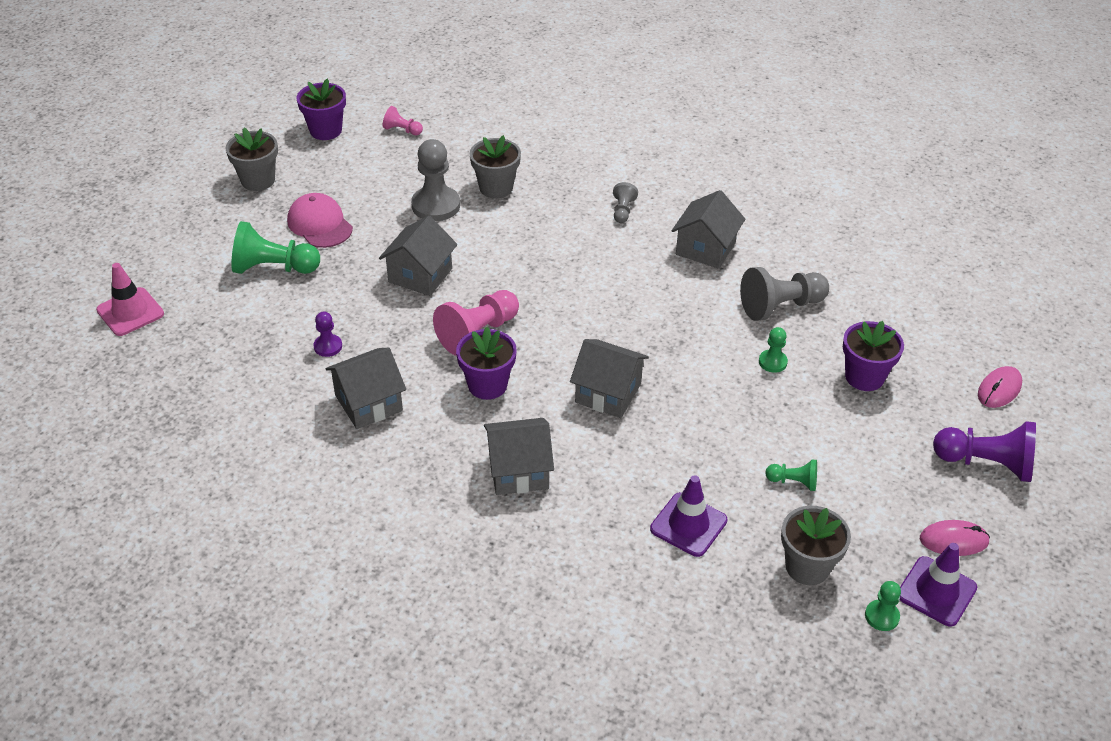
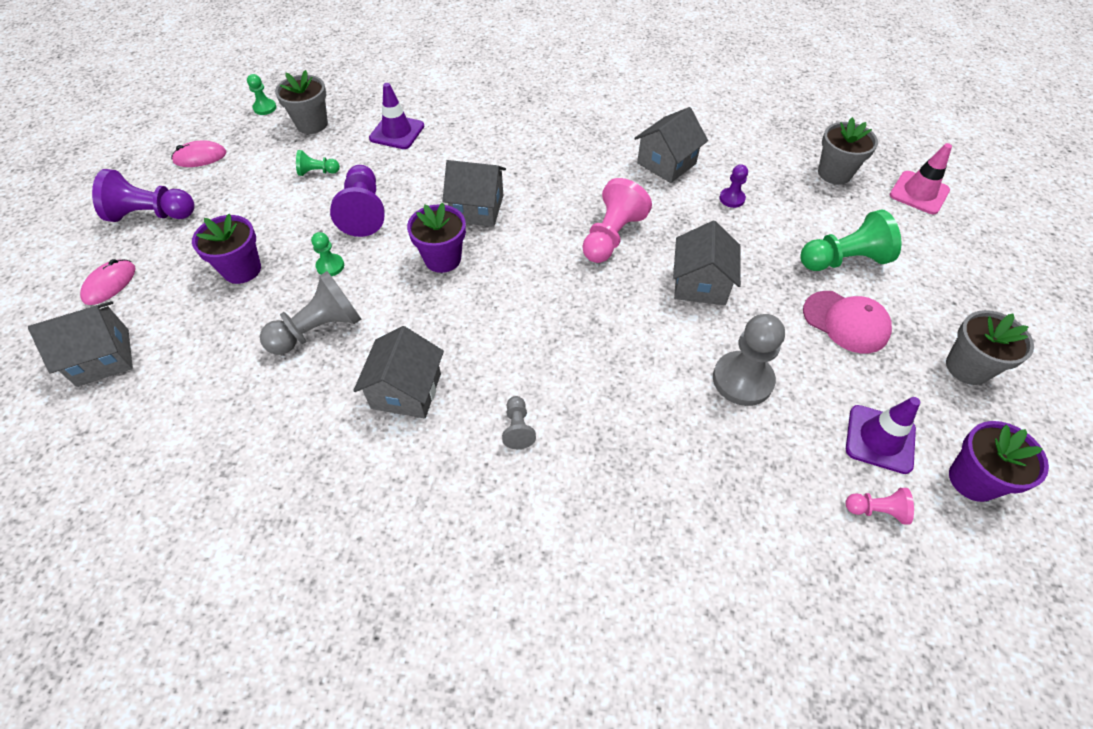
camera: 165 degrees right, 10 degrees up
(487, 385) = (581, 195): purple flower pot -> purple flower pot (442, 259)
(496, 188) = (689, 428): grey flower pot -> grey flower pot (834, 173)
(518, 471) = (529, 141): grey house -> grey house (103, 357)
(737, 415) = (364, 212): none -> purple pawn
(936, 591) = (223, 126): purple traffic cone -> purple traffic cone (880, 439)

